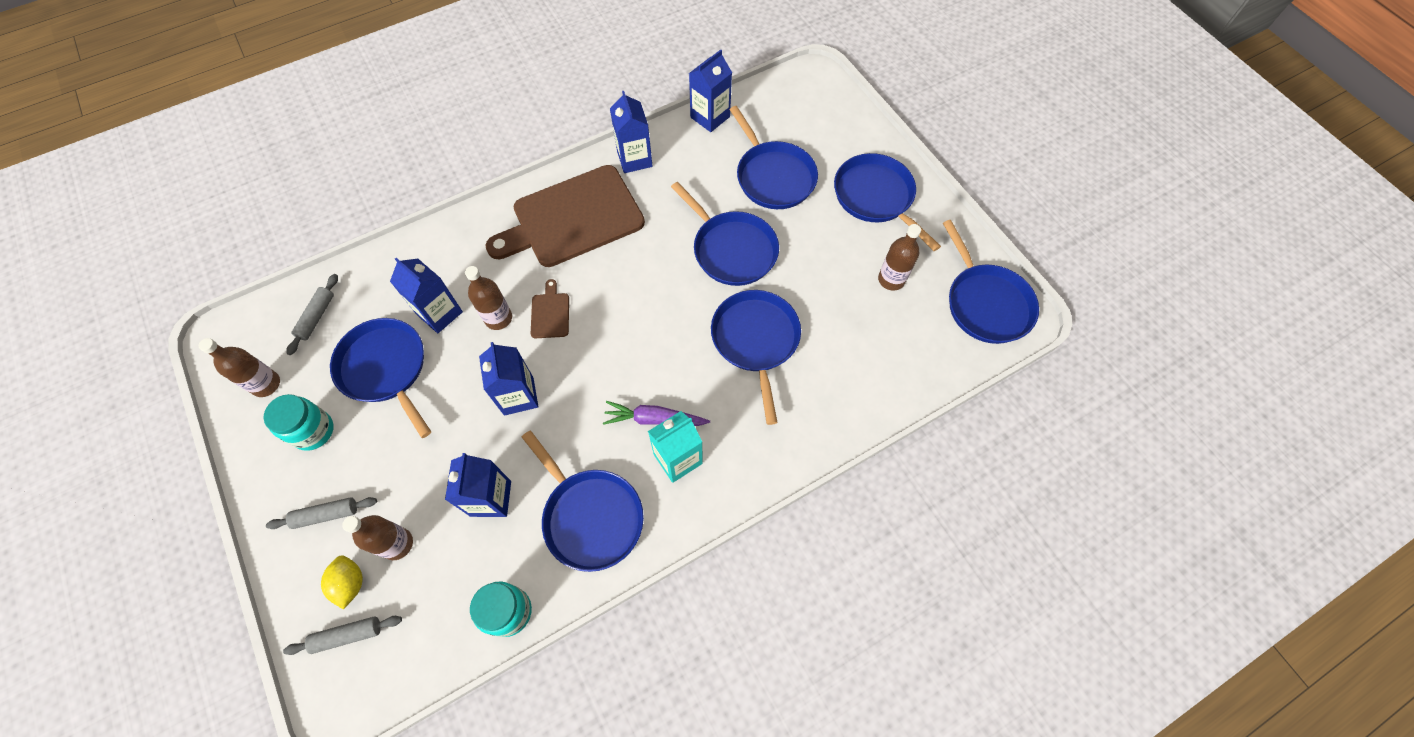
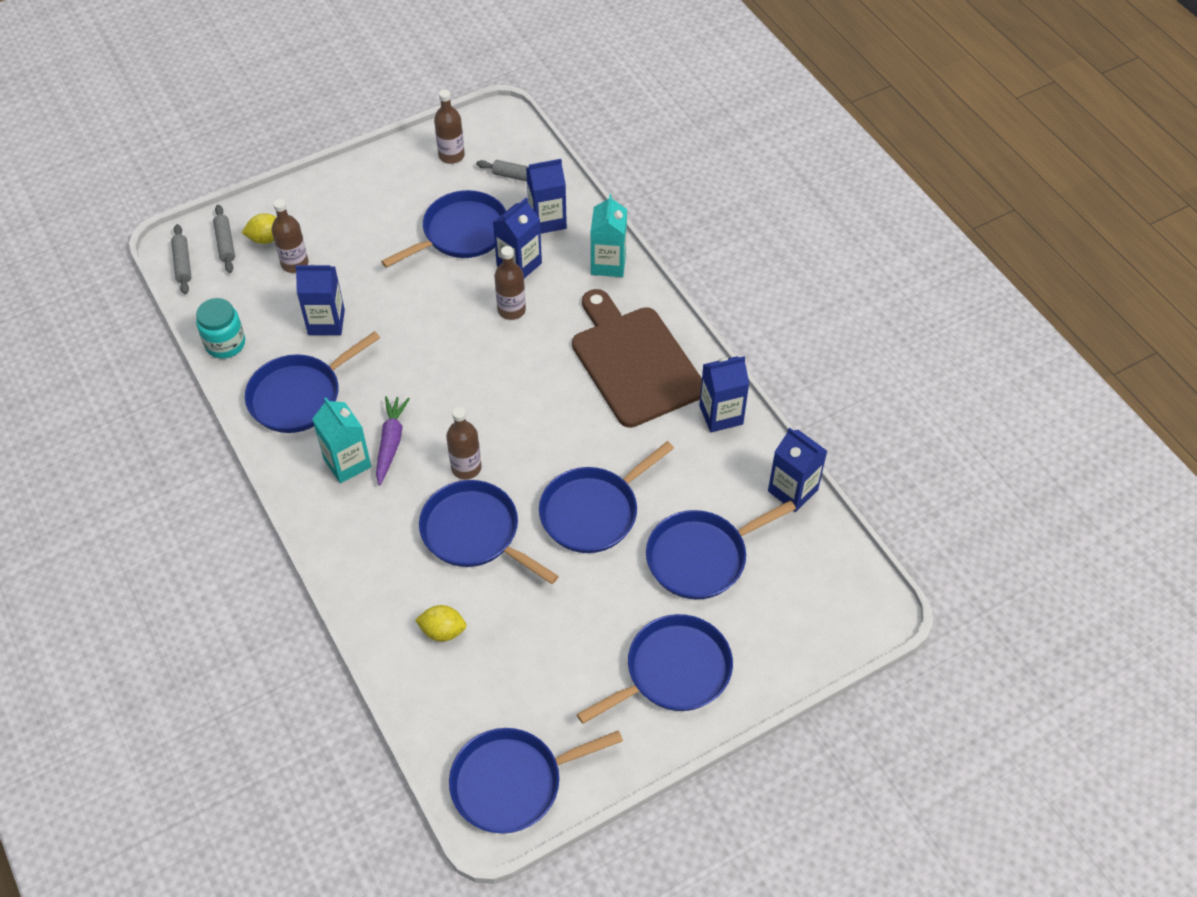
camera: 90 degrees right, 10 degrees down
(313, 431) = (403, 193): turquoise jar -> none
(326, 515) = (326, 214): grey rolling pin -> grey rolling pin (183, 263)
(452, 238) = (608, 264): none -> turquoise carton
(518, 396) = (425, 333): blue carton -> blue carton (547, 220)
(550, 313) = (516, 351): brown cutting board -> none
(755, 340) = (474, 532): blue pan -> blue pan turned 135 degrees counterclockwise
(857, 361) = (443, 631): none -> yellow lemon
(891, 279) = (549, 677): brown bottle -> brown bottle (466, 467)

